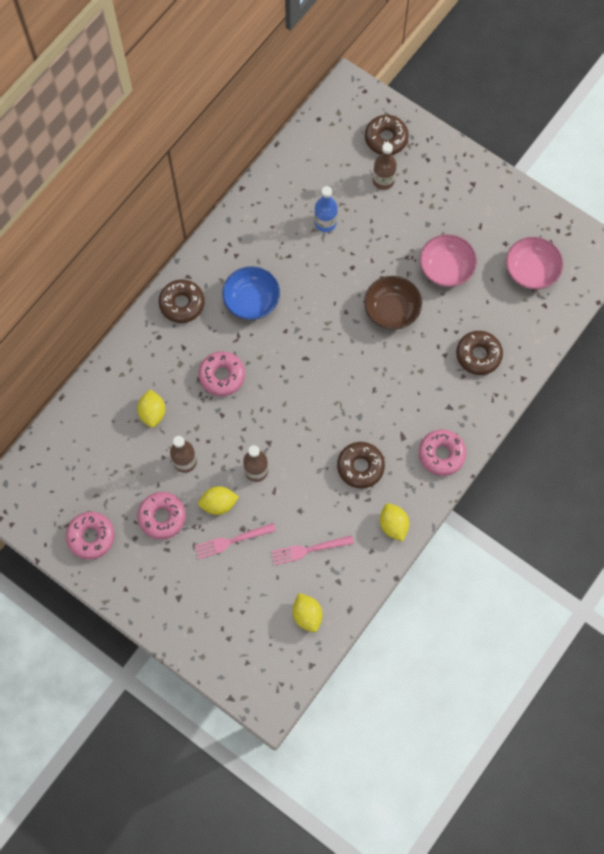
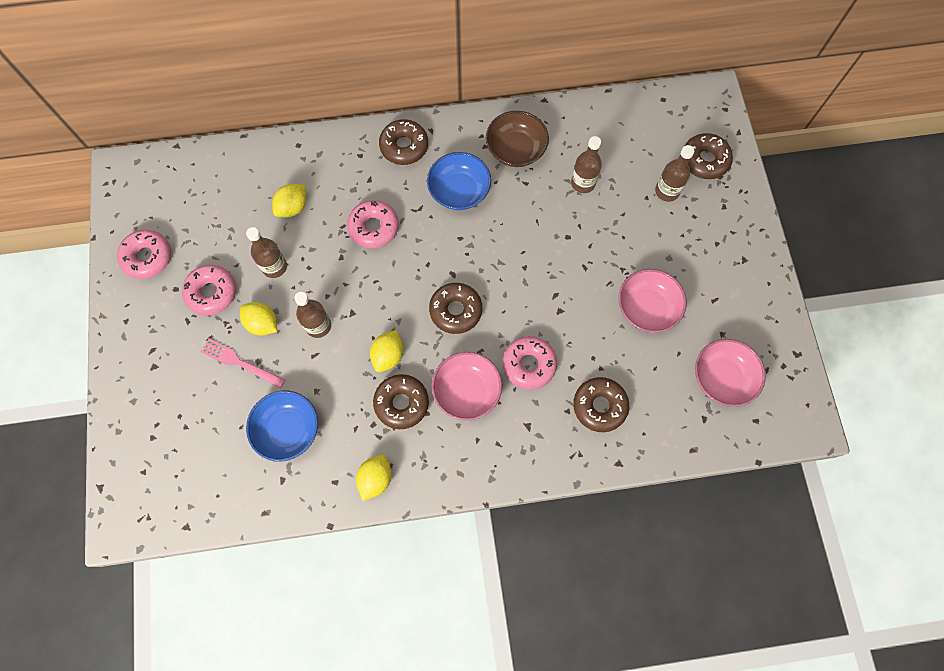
camera: 45 degrees right, 0 degrees up
(307, 615) = (228, 482): yellow lemon -> yellow lemon (388, 355)
(308, 550) = (288, 429): pink fork -> blue bowl
(325, 223) = (583, 183): blue bottle -> brown bottle
(332, 379) = (455, 310): none -> brown donut
(391, 310) = (564, 300): brown bowl -> brown bowl (515, 149)
(391, 421) = (467, 391): none -> pink bowl
(441, 454) = (479, 459): pink donut -> pink donut (529, 364)

